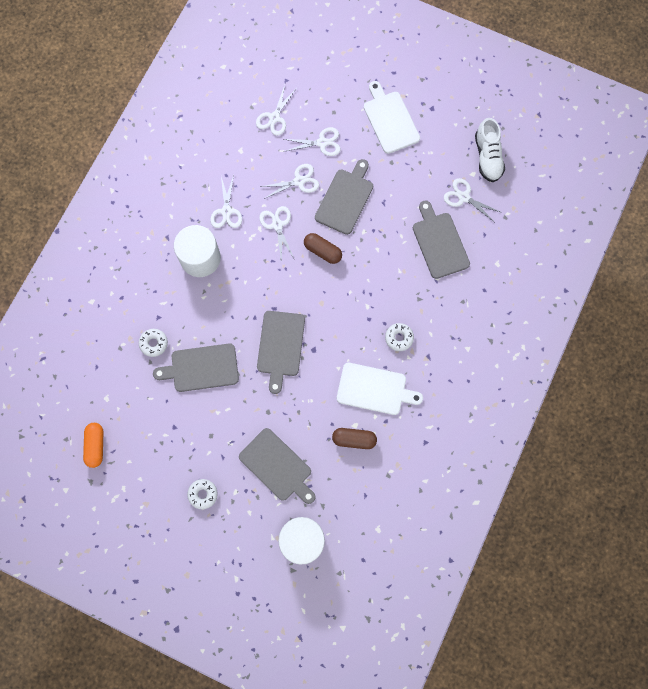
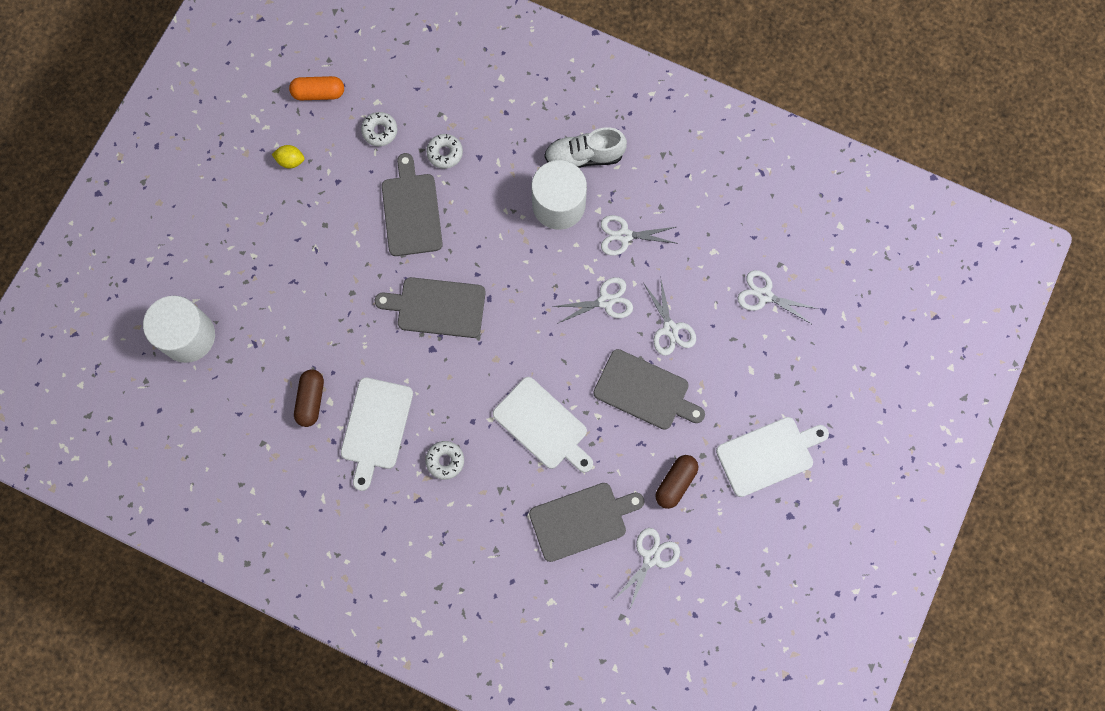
camera: 90 degrees right, 0 degrees up
(154, 466) = (291, 161): none -> yellow lemon
(203, 494) = (253, 217): white donut -> white donut (380, 131)
(277, 466) = (282, 305): grey cutting board -> none
(322, 143) = (729, 360): white scissors -> none
(322, 251) = (568, 360): brown capsule -> brown capsule (675, 483)
(371, 269) = (543, 426): none -> white cutting board
(487, 157) = (715, 595): white shoe -> white shoe (584, 157)

